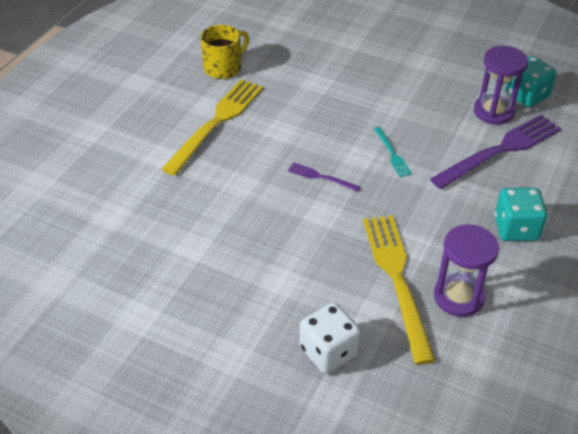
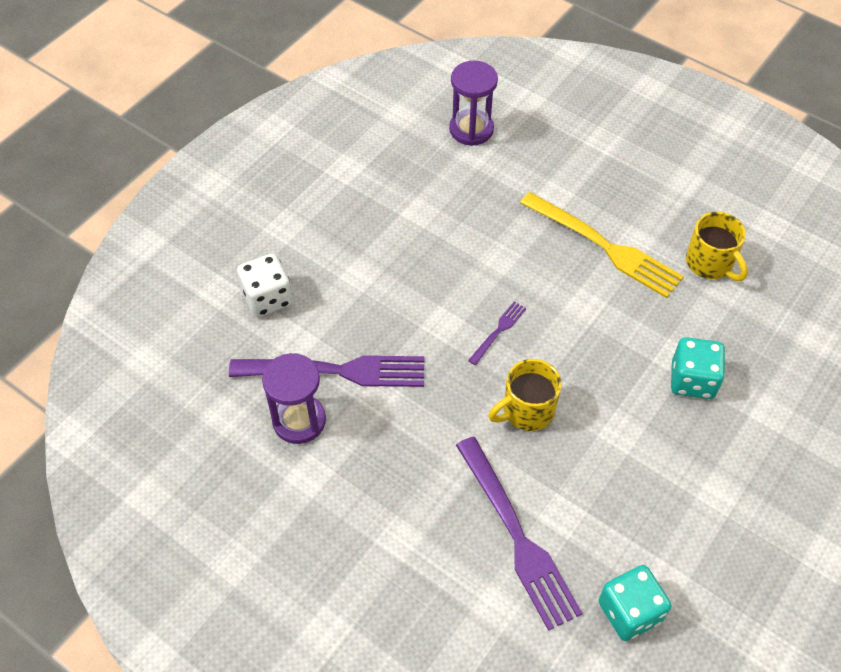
camera: 100 degrees right, 10 degrees up
(392, 154) = (527, 410): turquoise fork -> yellow mug
(396, 278) = (338, 371): yellow fork -> purple fork
(493, 111) = (597, 554): purple hourglass -> purple hourglass (471, 129)
(515, 228) = (380, 508): turquoise dice -> turquoise dice (692, 380)

